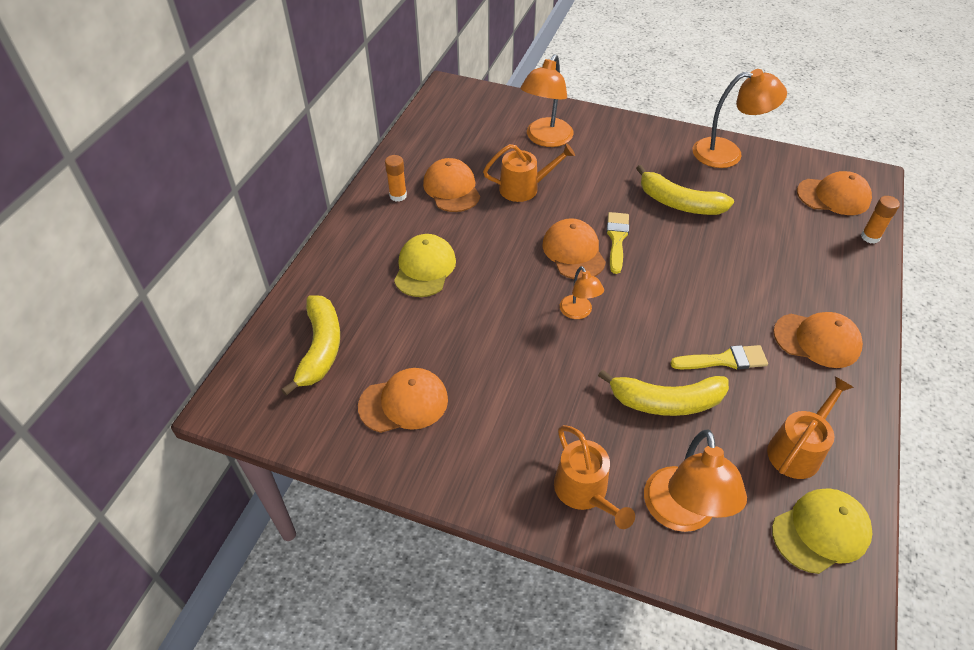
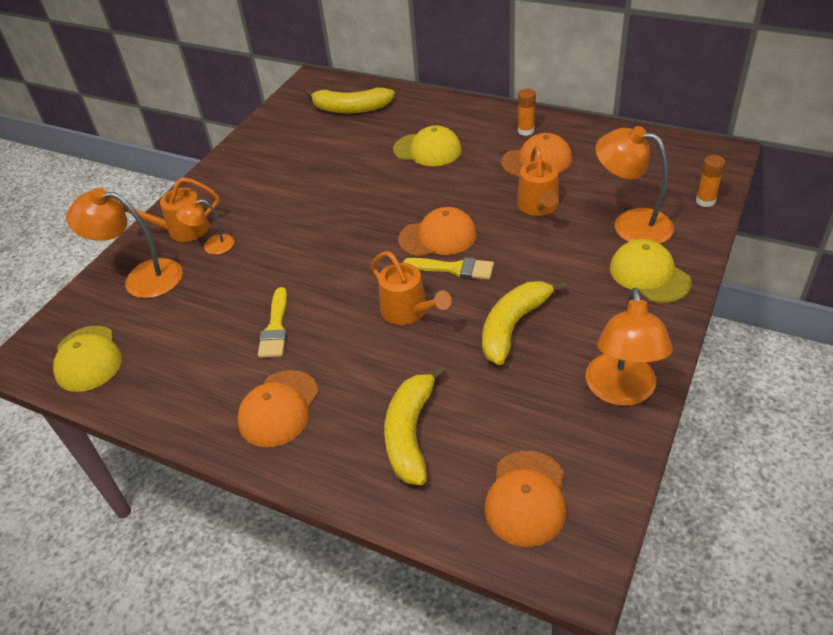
camera: 100 degrees right, 5 degrees down
(404, 403) = (290, 147): orange cap -> none
(578, 312) = (357, 236): orange lamp -> orange lamp (212, 246)
(606, 134) = (649, 275): none -> yellow cap
(666, 401) = (243, 282): yellow banana -> yellow banana (410, 433)
(797, 449) = (163, 361): orange watering can -> orange watering can (409, 311)
(870, 237) = (436, 518): orange glue stick -> orange glue stick (705, 201)

